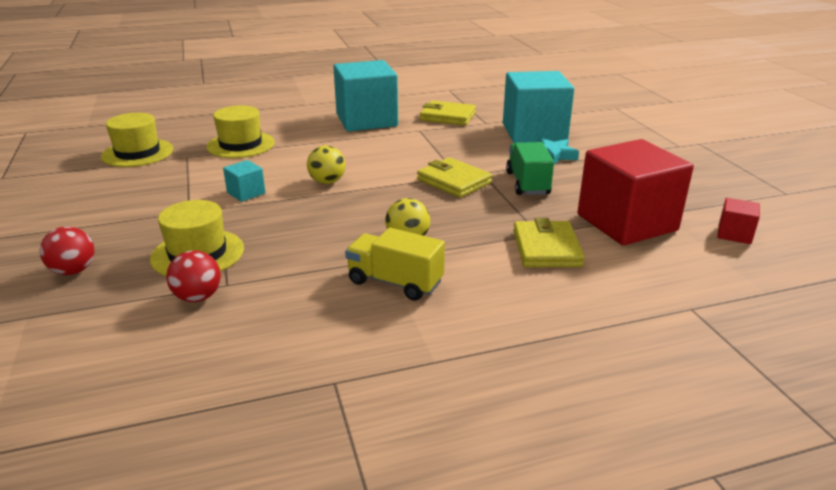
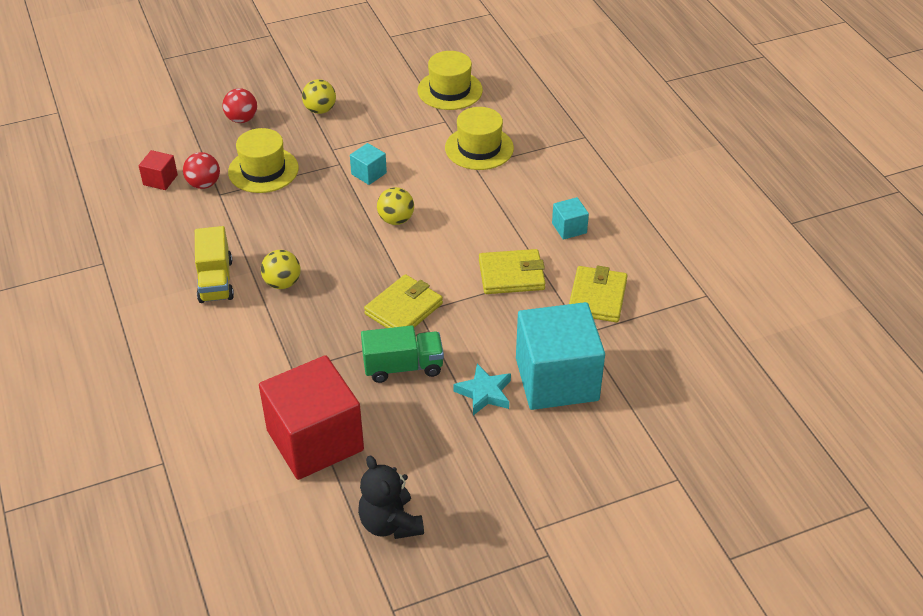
camera: 85 degrees right, 15 degrees up
(106, 218) = (320, 110): none -> yellow ball
(366, 120) = (569, 228): turquoise cube -> turquoise cube, size x0.43
(395, 282) = (215, 281): yellow truck -> yellow truck turned 150 degrees clockwise
(546, 248) = (265, 374): yellow wallet -> yellow wallet (511, 275)
(703, 192) = (390, 523): none -> black teddy bear
(734, 234) = (290, 527): red cube -> red cube (160, 180)

